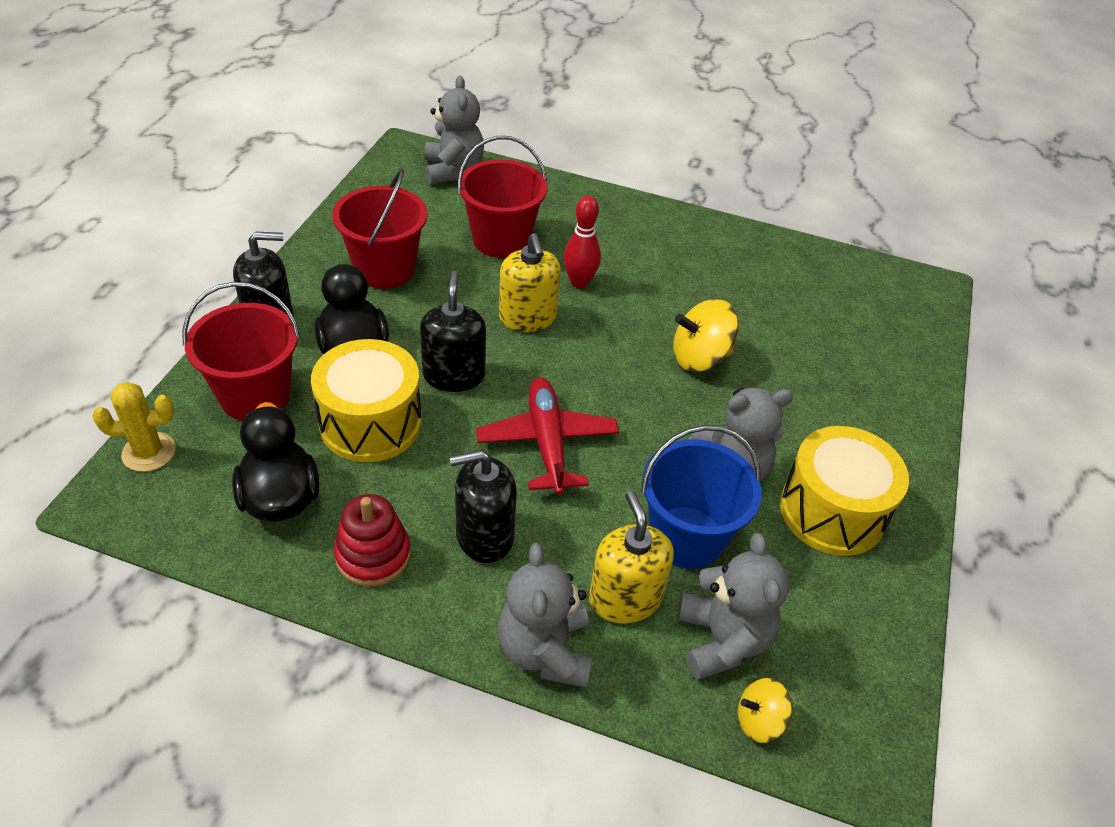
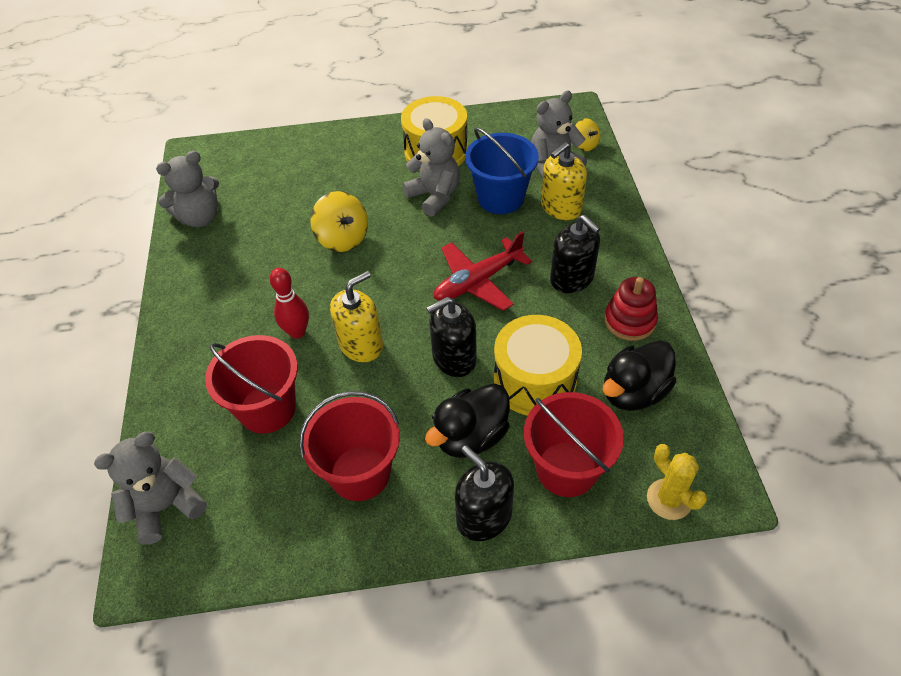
camera: 110 degrees left, 5 degrees up
(545, 650) = (618, 224): grey teddy bear -> grey teddy bear (200, 217)

